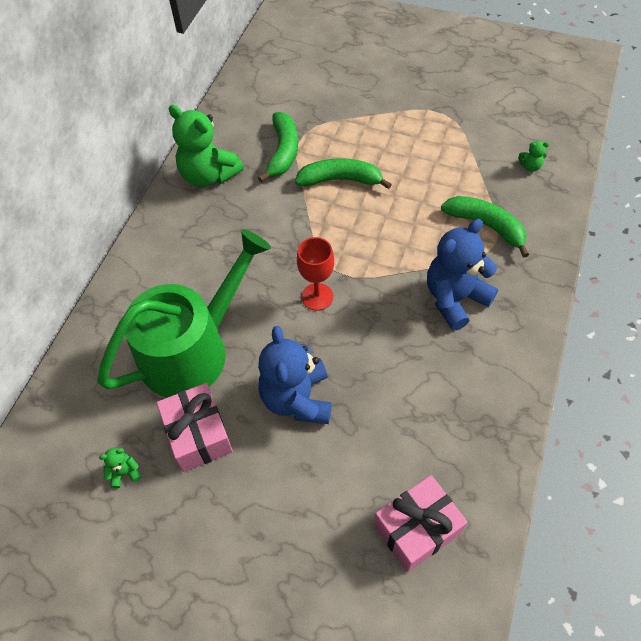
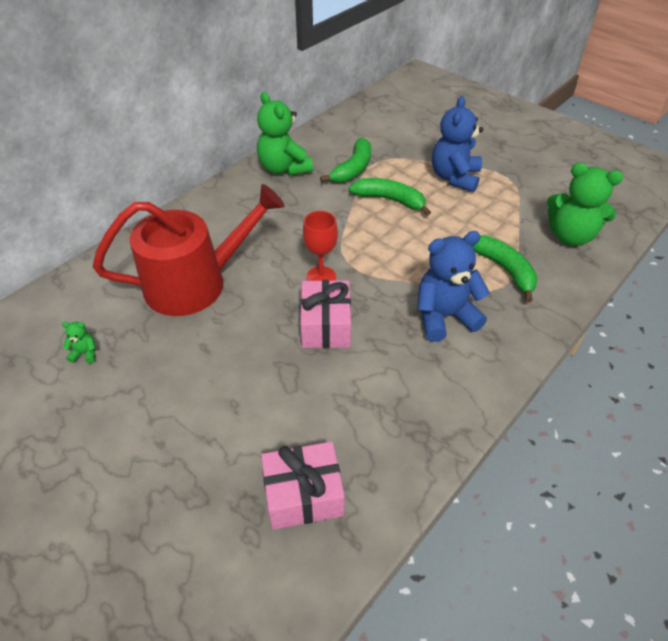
camera: 20 degrees right, 10 degrees down
(192, 349) = (195, 283): green watering can -> red watering can
(198, 435) = (160, 346): pink gift -> pink gift (326, 326)
(297, 399) = (258, 348): blue teddy bear -> blue teddy bear (454, 178)
(530, 166) = (570, 236): green teddy bear -> green teddy bear, size x2.42

